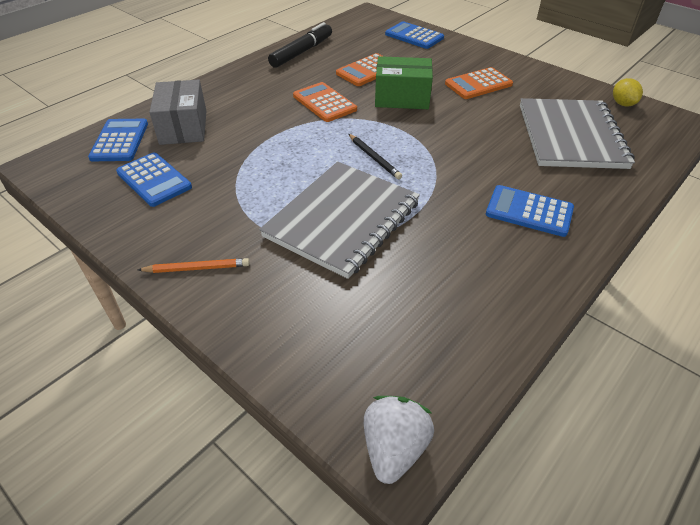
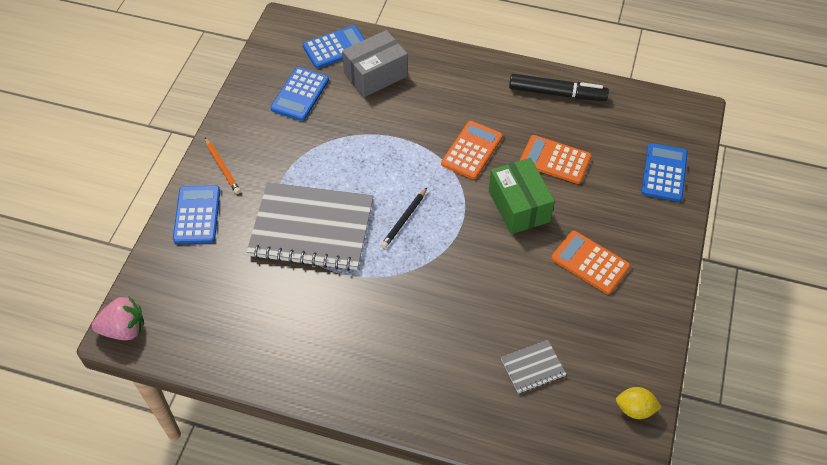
camera: 65 degrees right, 10 degrees up
(394, 448) = (124, 329): white strawberry -> pink strawberry
(529, 211) = (386, 354): blue calculator -> blue calculator (197, 215)
(570, 136) = (533, 367): grey notebook -> grey notebook, size x0.44
(622, 104) = (635, 409): yellow lemon -> yellow lemon turned 45 degrees clockwise

